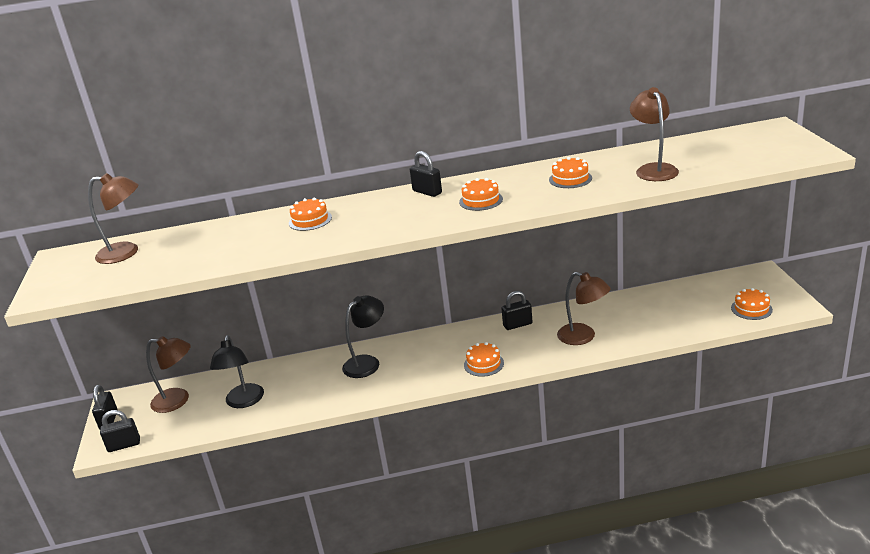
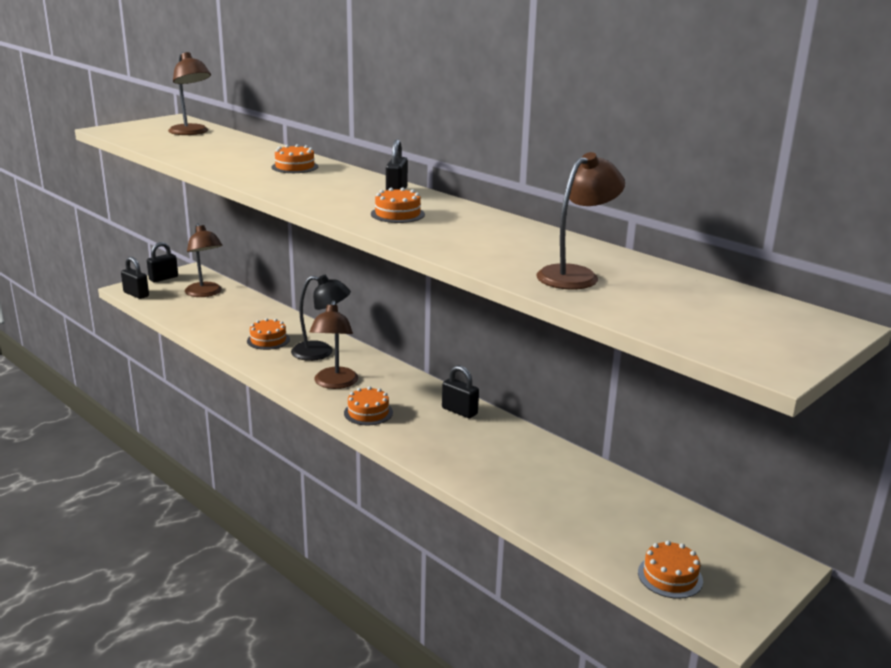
camera: 50 degrees right, 5 degrees down
(244, 402) = (221, 319): black lamp -> none
(570, 179) = (497, 240): orange cake -> orange cake (268, 340)
(583, 337) = (474, 459): brown lamp -> brown lamp (335, 383)

